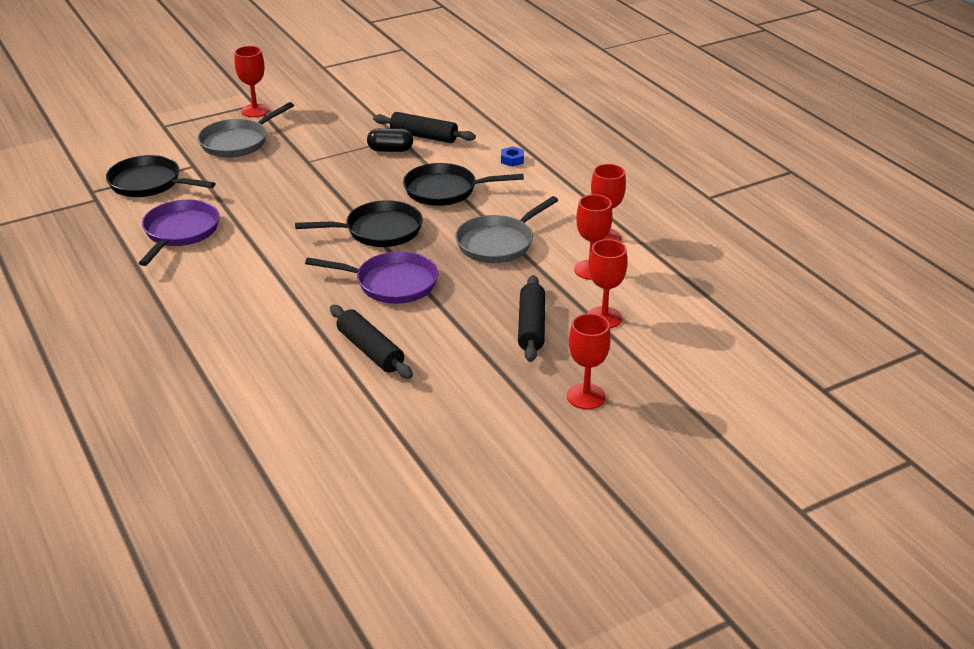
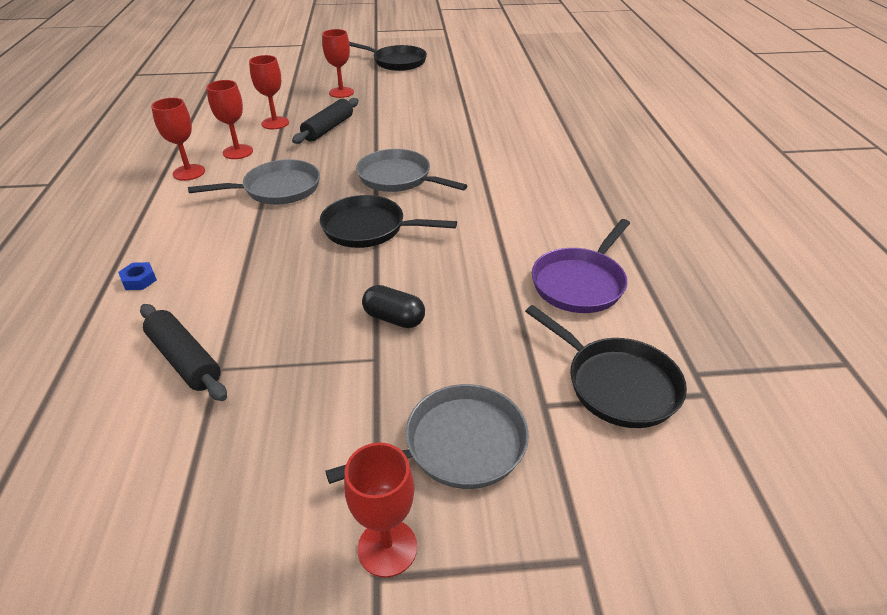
camera: 155 degrees left, 5 degrees up
(370, 351) = (450, 139): black rolling pin -> none
(390, 150) = (253, 345): black capsule -> black capsule (394, 318)
(391, 283) = (398, 178): purple pan -> grey pan
(445, 190) = (258, 258): black pan -> black pan (396, 62)

